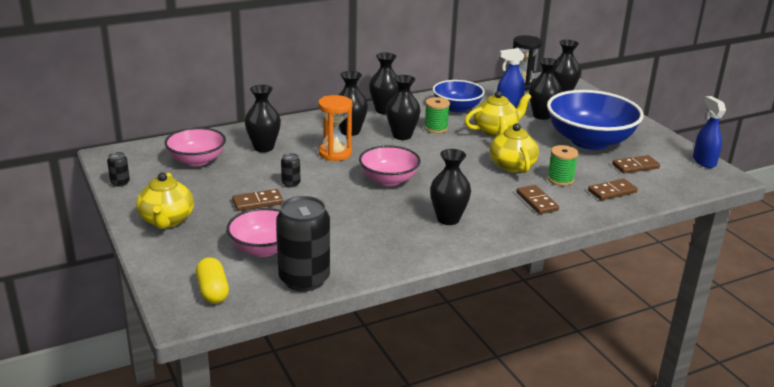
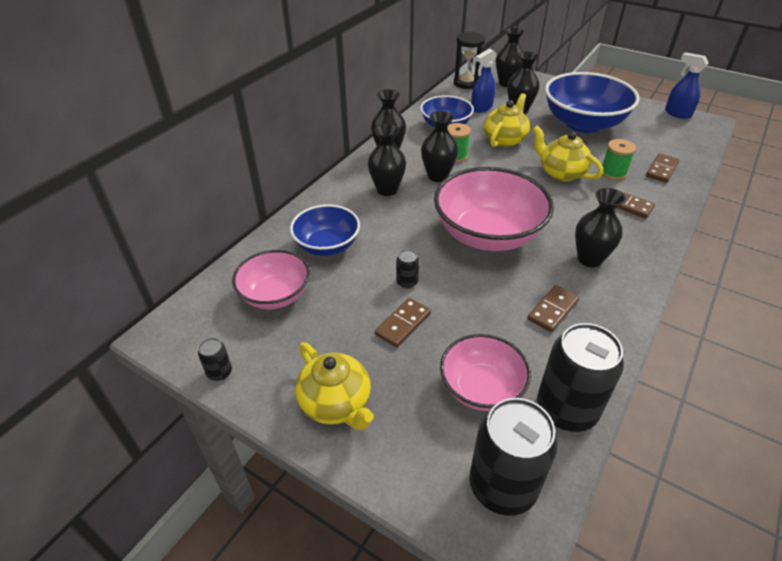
camera: 30 degrees left, 15 degrees up
(213, 291) = (502, 486): yellow capsule -> black can
(263, 147) = (327, 245): black vase -> blue bowl
(335, 153) = (404, 223): orange hourglass -> none
(389, 180) = (488, 234): pink bowl -> pink bowl, size x1.69
(635, 166) = (643, 137): brown domino -> brown domino (552, 310)

